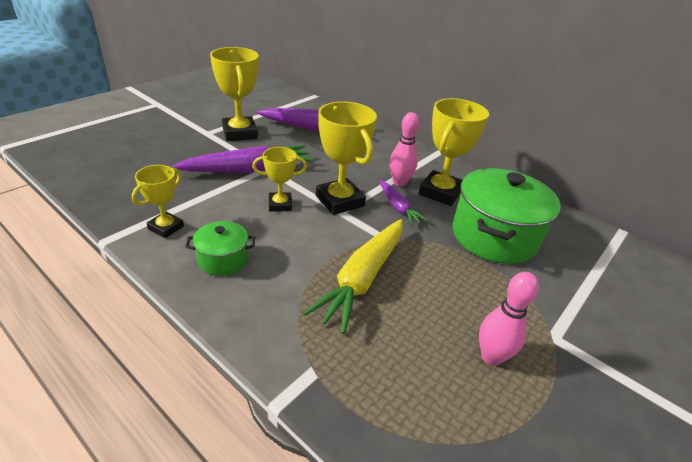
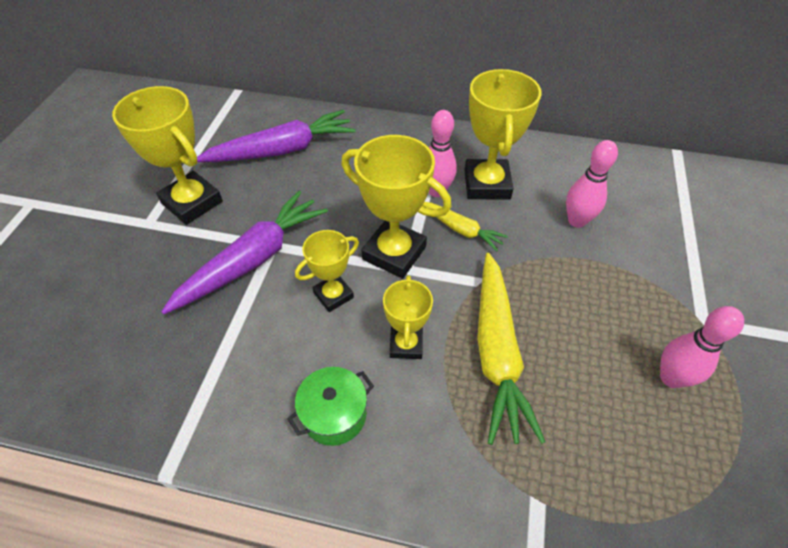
camera: 25 degrees left, 15 degrees up
(166, 227) = (227, 407): yellow trophy -> yellow trophy (406, 344)
(398, 207) = (461, 229): purple carrot -> yellow carrot
(494, 236) = (577, 221): green pot -> pink bowling pin

